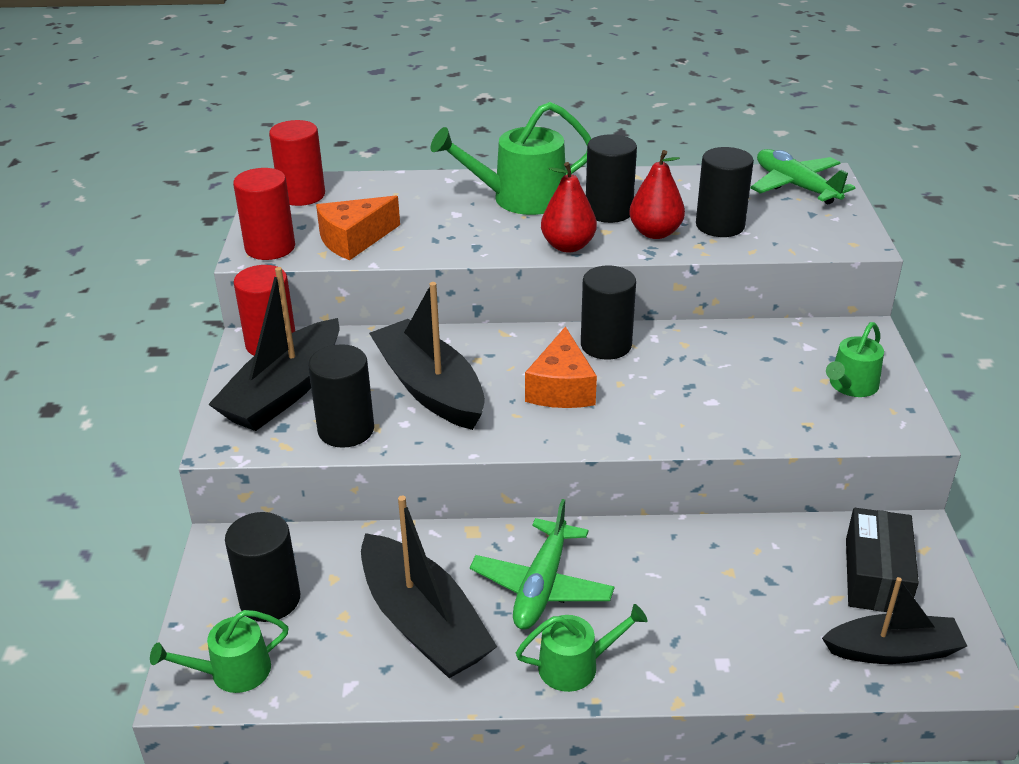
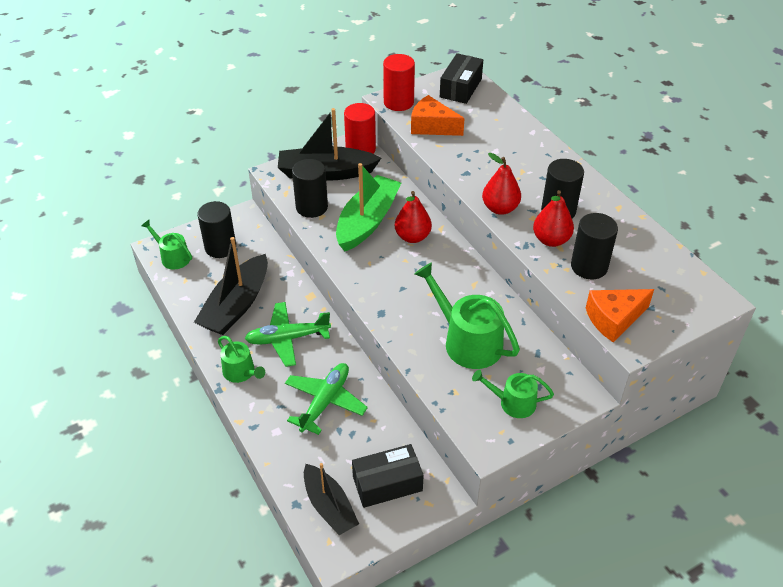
camera: 60 degrees right, 10 degrees up
(302, 195) = (461, 88): red cylinder -> black box
(430, 388) = (367, 221): black boat -> green boat
(499, 361) = (412, 237): none -> red pear
(520, 198) = (538, 168): green watering can -> green watering can (467, 341)
(561, 388) = (406, 271): orange cheese -> orange cheese (614, 319)
(606, 345) = (463, 274): black cylinder -> none
(795, 186) = (684, 288): green plane -> green plane (325, 402)

